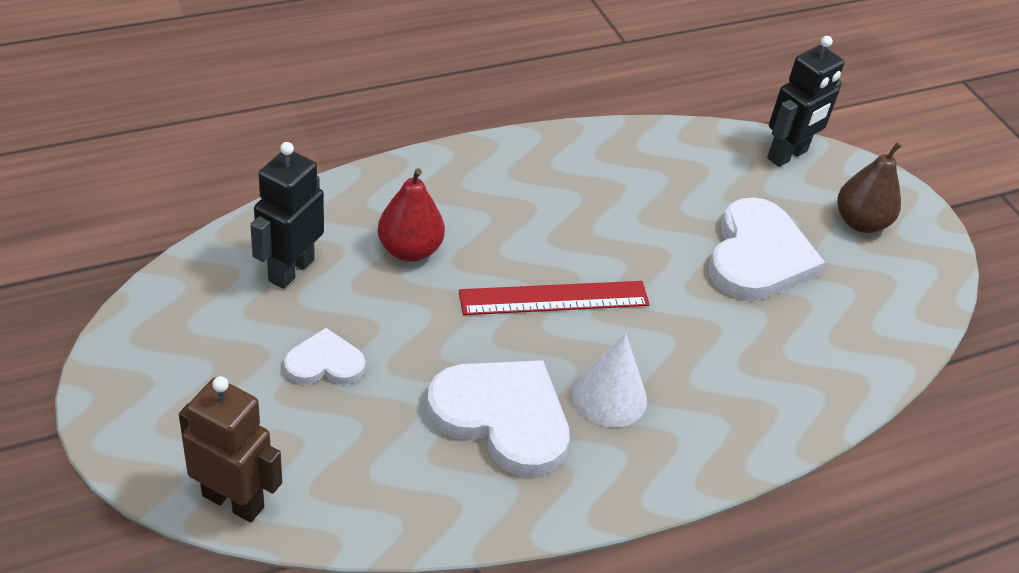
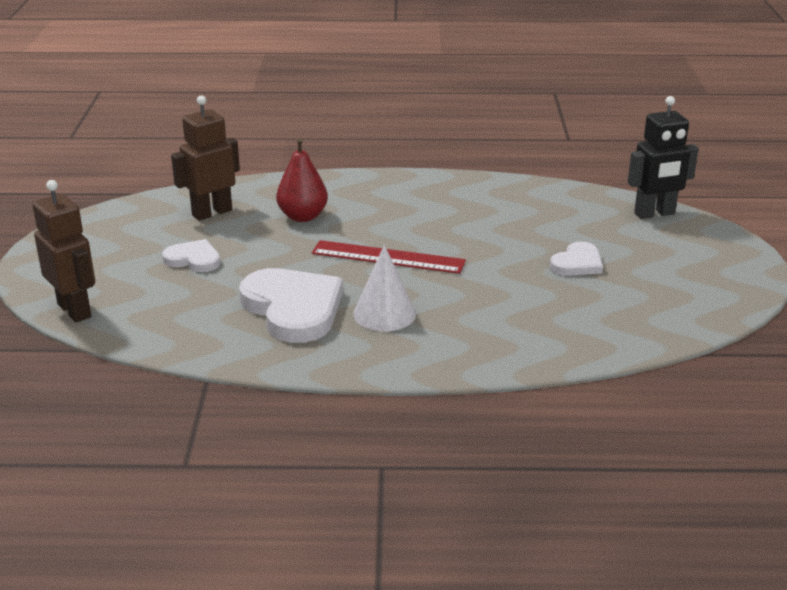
camera: 30 degrees right, 15 degrees down
(290, 269) = (212, 213): black robot -> brown robot
(758, 256) = (577, 263): white heart -> white heart, size x0.53
(860, 222) = (689, 260): brown pear -> none

